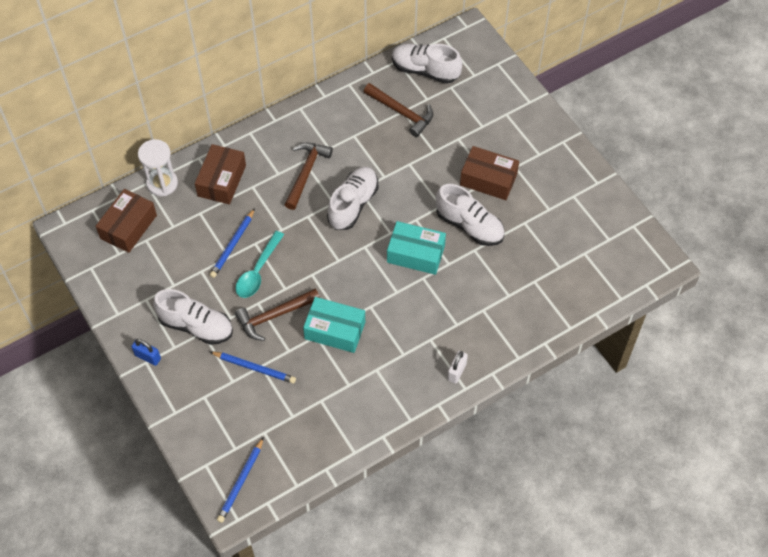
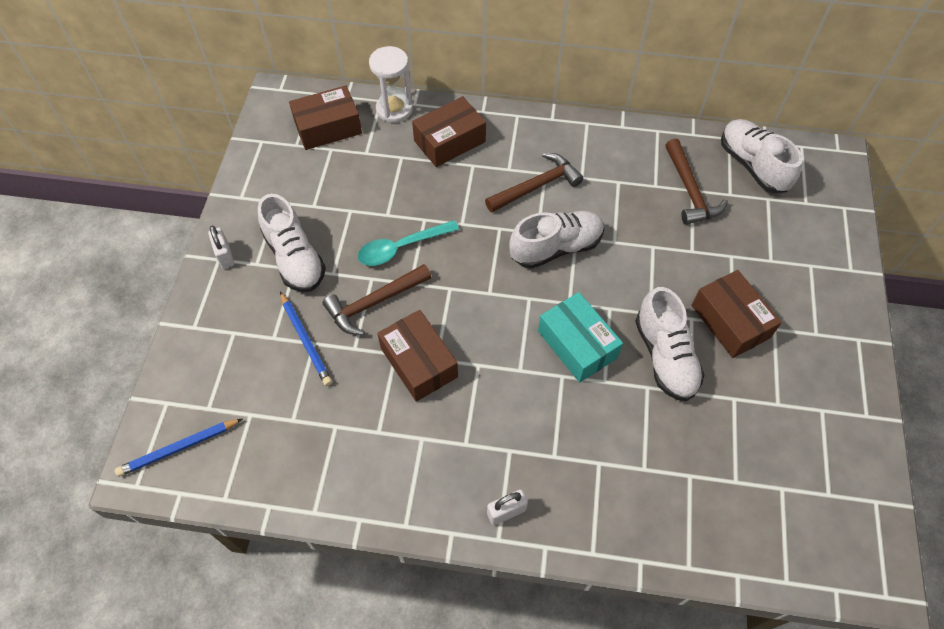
camera: 40 degrees right, 0 degrees up
(148, 357) = (225, 255): blue padlock -> white padlock
(233, 245) = (402, 206): blue pencil -> none
(274, 316) = (374, 303): brown hammer -> brown hammer turned 45 degrees counterclockwise
(335, 330) = (419, 362): turquoise box -> brown box

